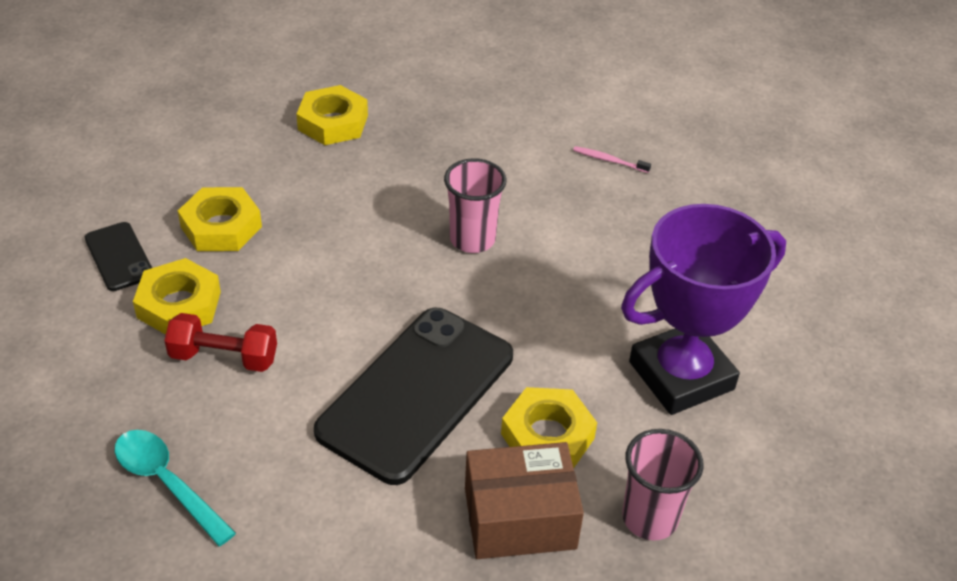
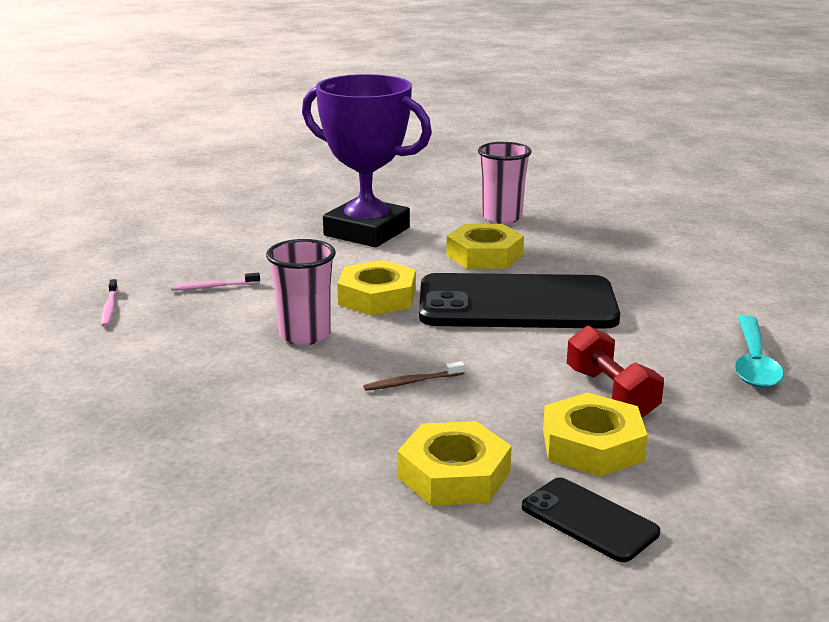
camera: 120 degrees left, 20 degrees down
(119, 257) = (589, 520): black phone -> black phone turned 75 degrees counterclockwise
(333, 122) = (171, 483): yellow nut -> yellow nut (377, 297)
(346, 261) = (412, 382): none -> brown toothbrush
(520, 518) = (562, 247): brown box -> none
(610, 224) = (213, 287): none -> pink toothbrush

